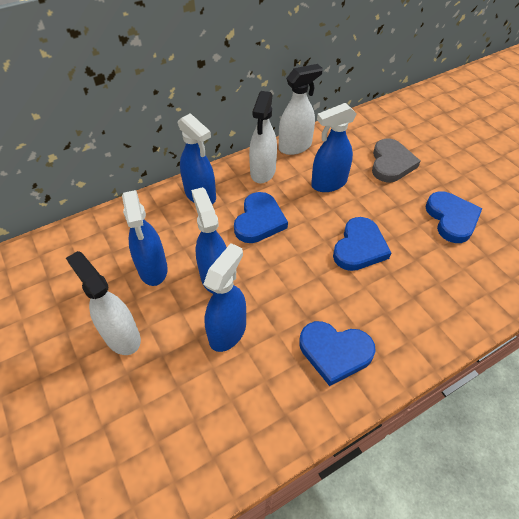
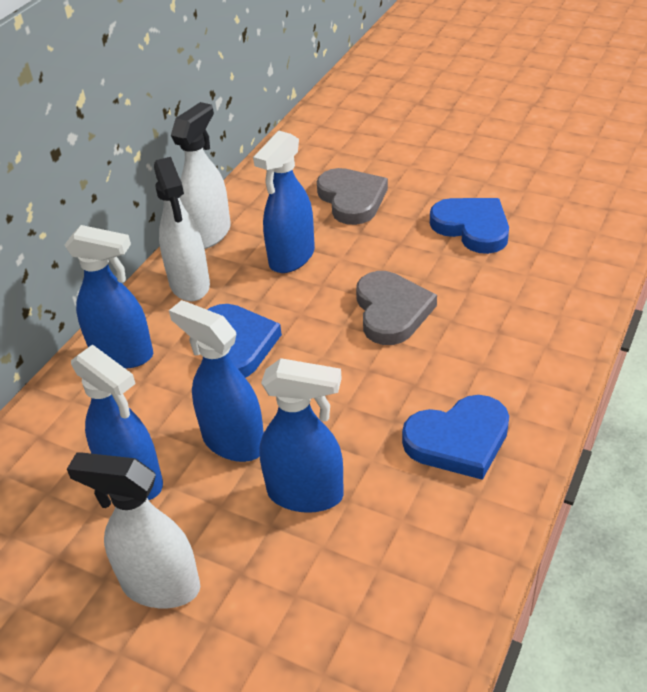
camera: 30 degrees left, 10 degrees down
(228, 331) = (306, 494): blue spray bottle -> blue spray bottle turned 105 degrees clockwise
(359, 247) = (391, 311): blue heart -> grey heart

